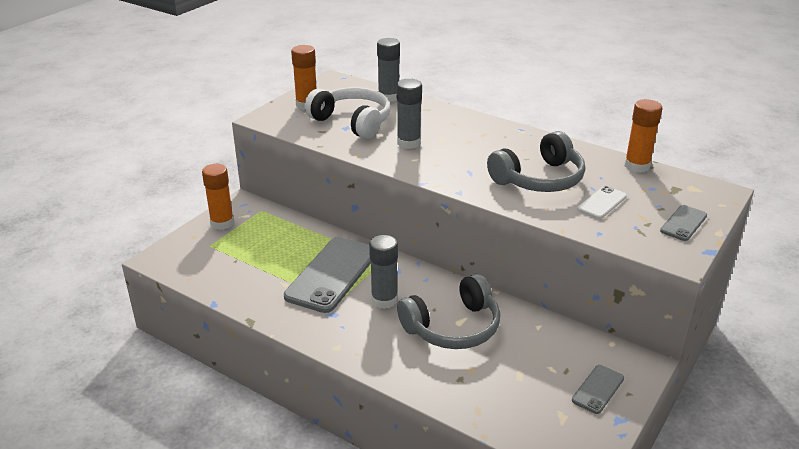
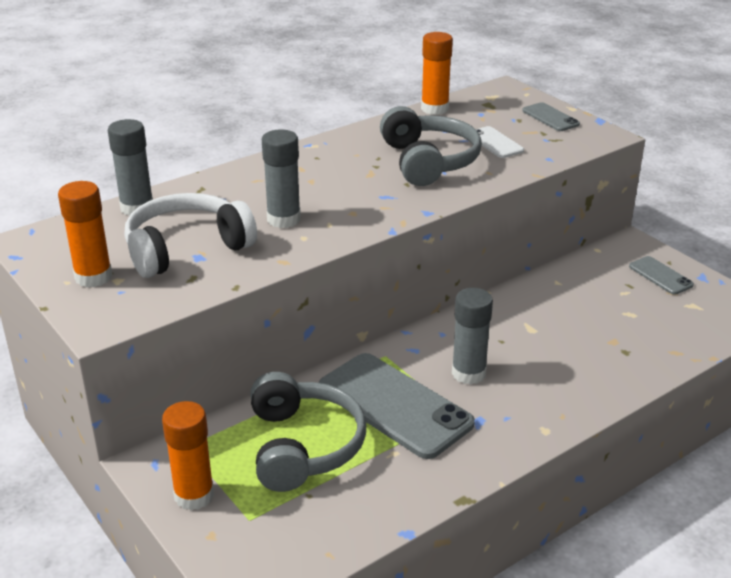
camera: 70 degrees left, 0 degrees up
(453, 327) = (540, 335): grey headphones -> grey headphones (303, 446)

